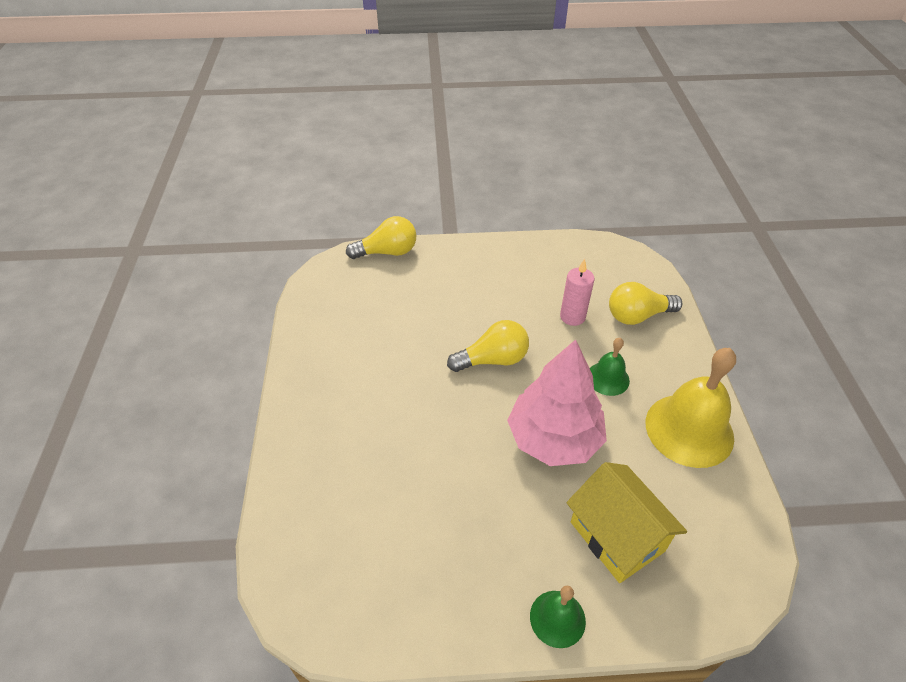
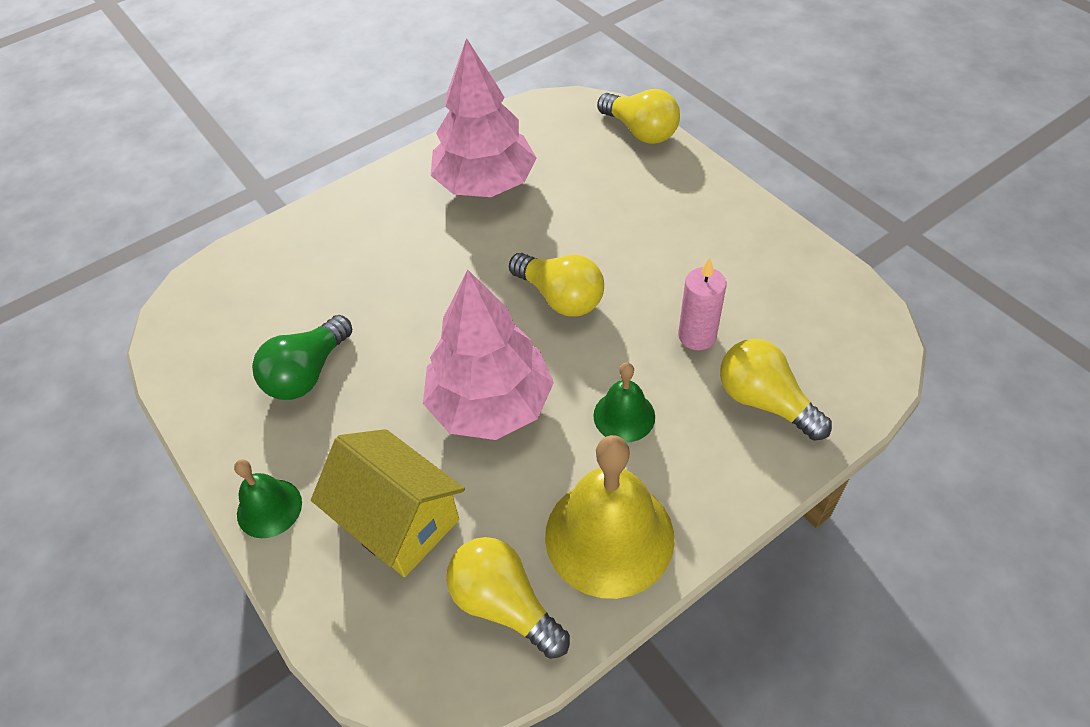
camera: 60 degrees right, 5 degrees up
(355, 346) = (485, 184): none -> pink tree
(445, 536) = (307, 373): none -> green light bulb
(617, 536) = (398, 520): yellow house -> yellow house turned 75 degrees counterclockwise
(711, 506) = (504, 604): none -> yellow light bulb

